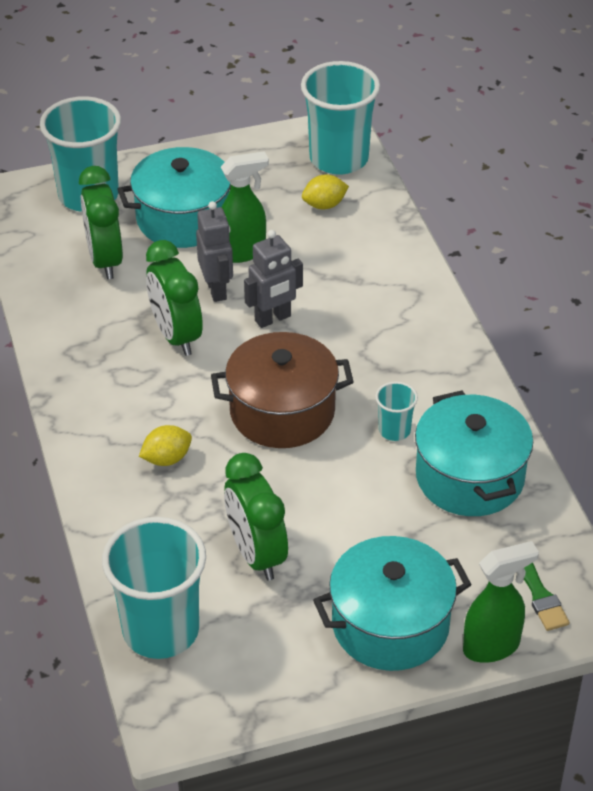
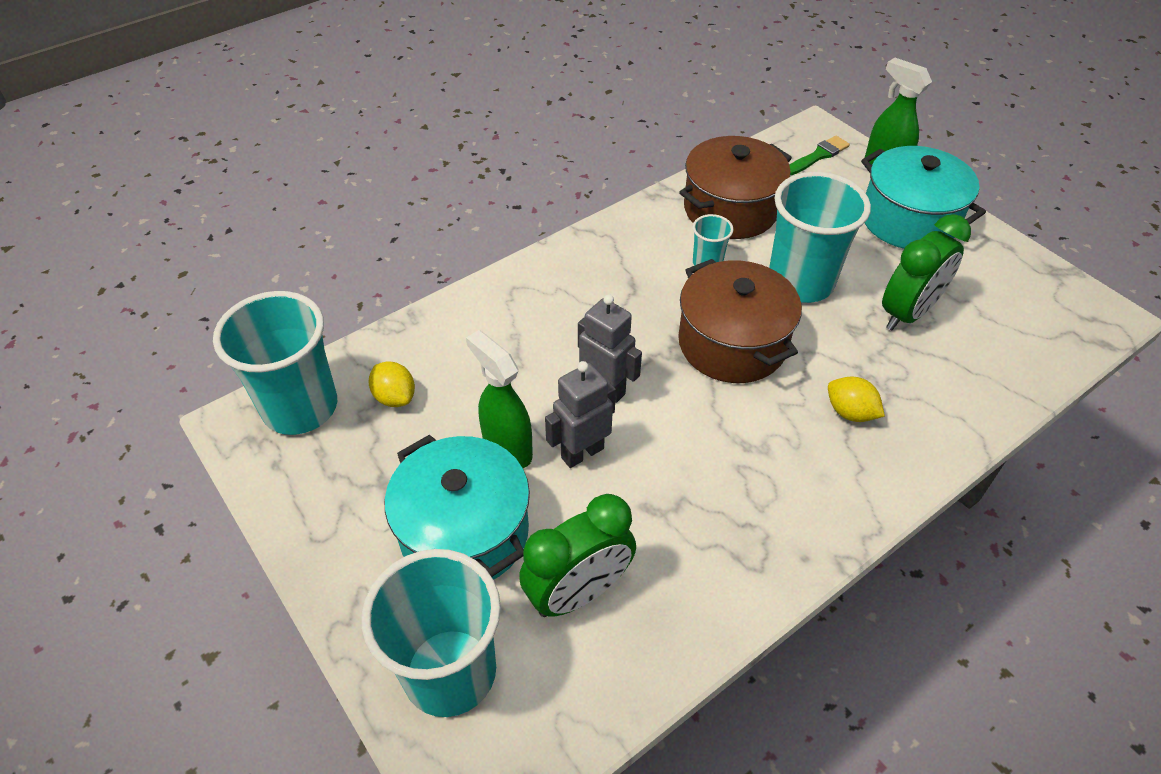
camera: 110 degrees left, 5 degrees up
(161, 630) = (1034, 350): turquoise cup -> turquoise cup (800, 282)
(176, 336) = (675, 466): green clock -> none
(469, 477) = (730, 209): turquoise pot -> brown pot

